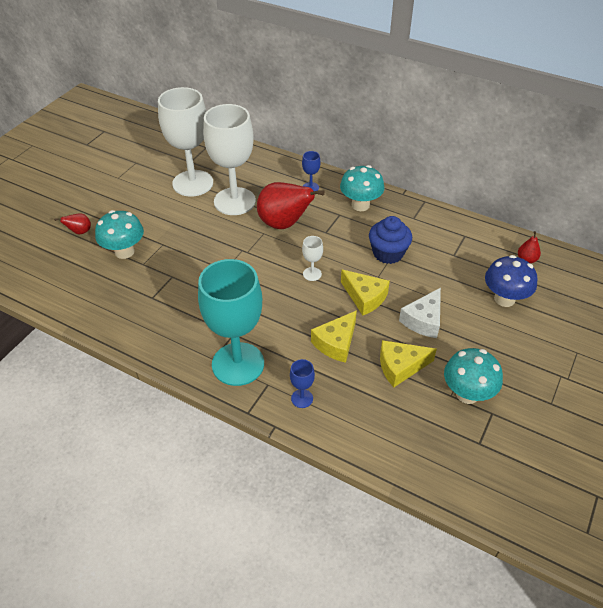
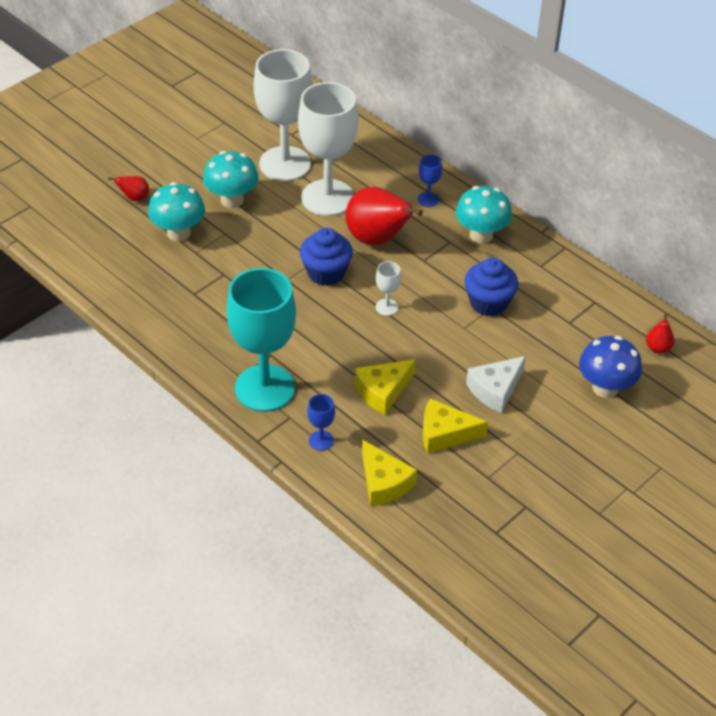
camera: 15 degrees right, 0 degrees up
(254, 257) = (326, 273): none -> blue cupcake
(365, 297) = (438, 348): yellow cheese -> yellow cheese (384, 483)
(467, 394) = (507, 480): turquoise mushroom -> turquoise mushroom (232, 200)

